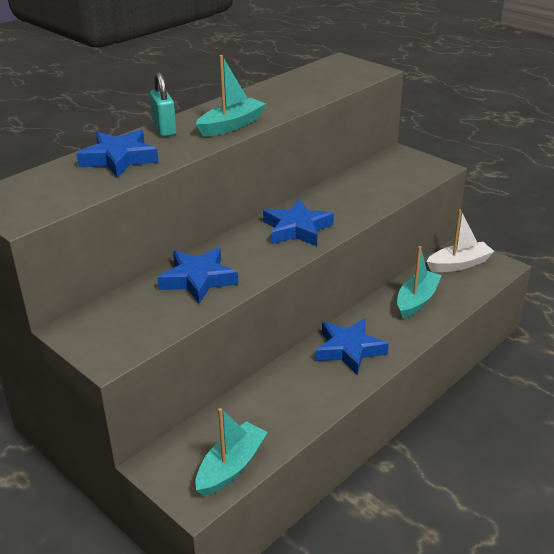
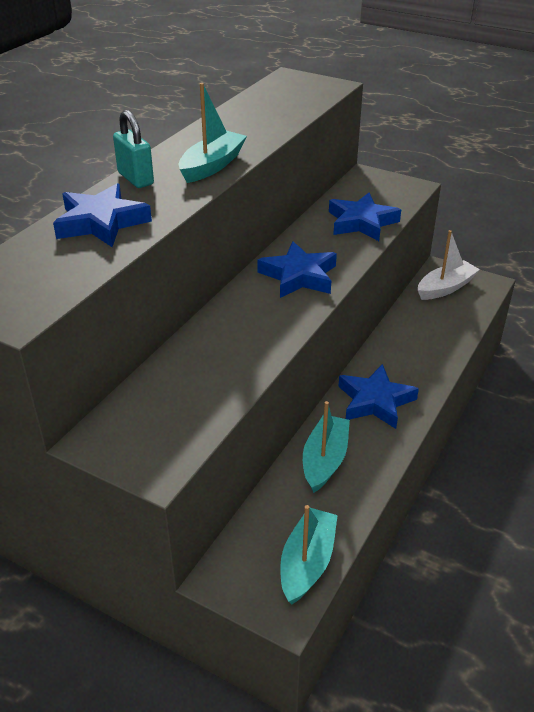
camera: 15 degrees left, 5 degrees up
(198, 279) = (217, 353): blue star -> blue star (361, 222)
(416, 301) = (420, 334): turquoise boat -> turquoise boat (324, 460)

